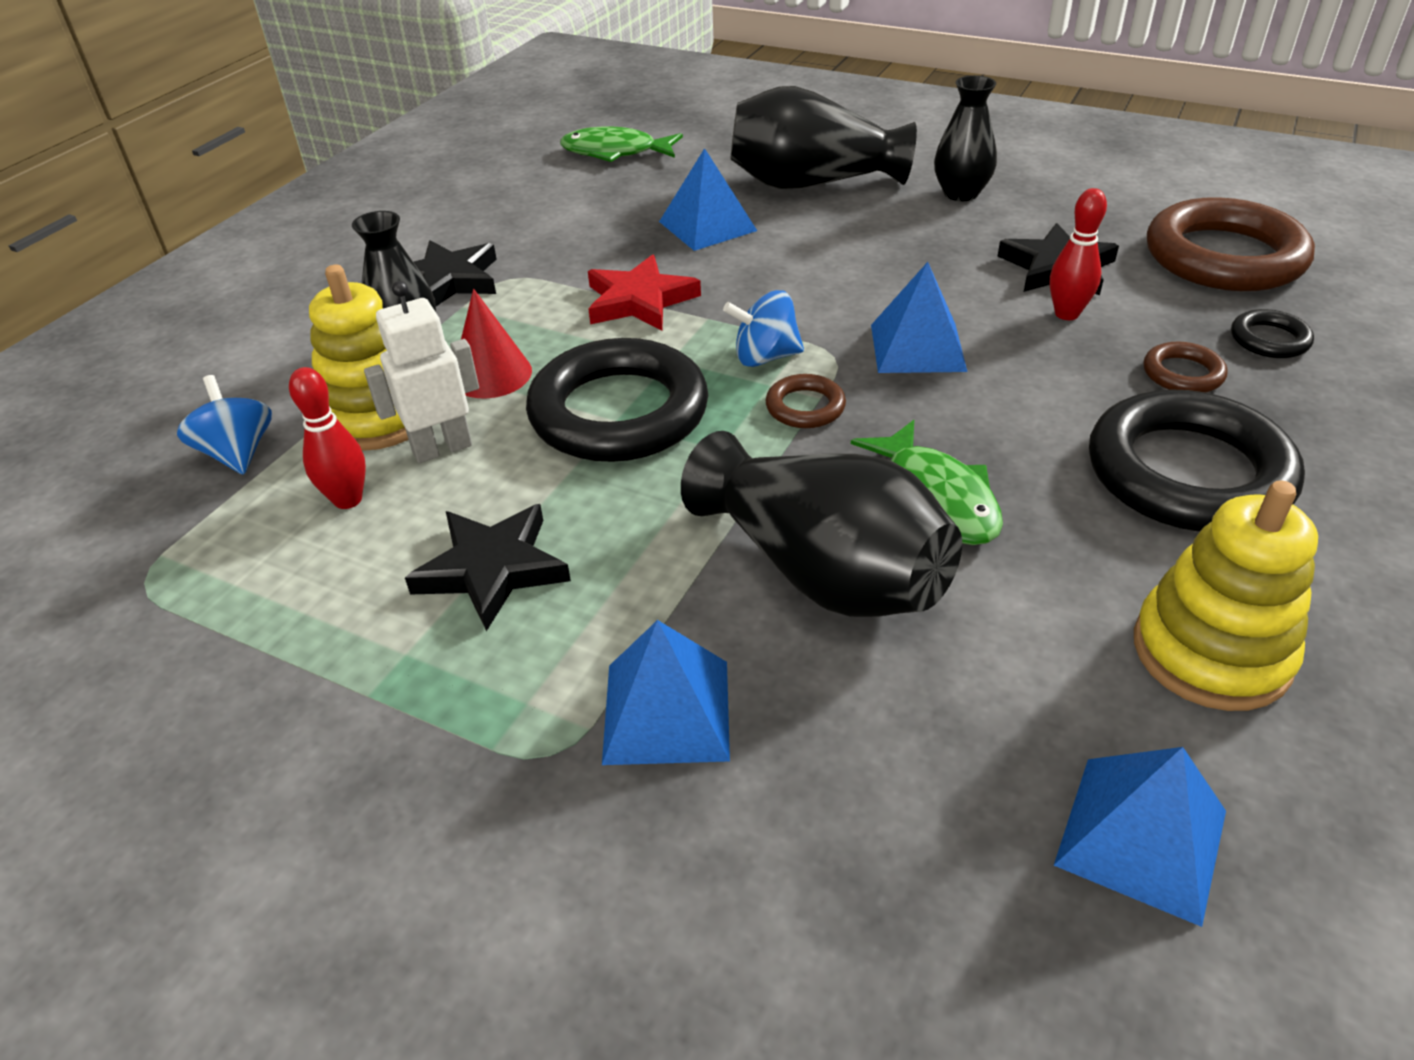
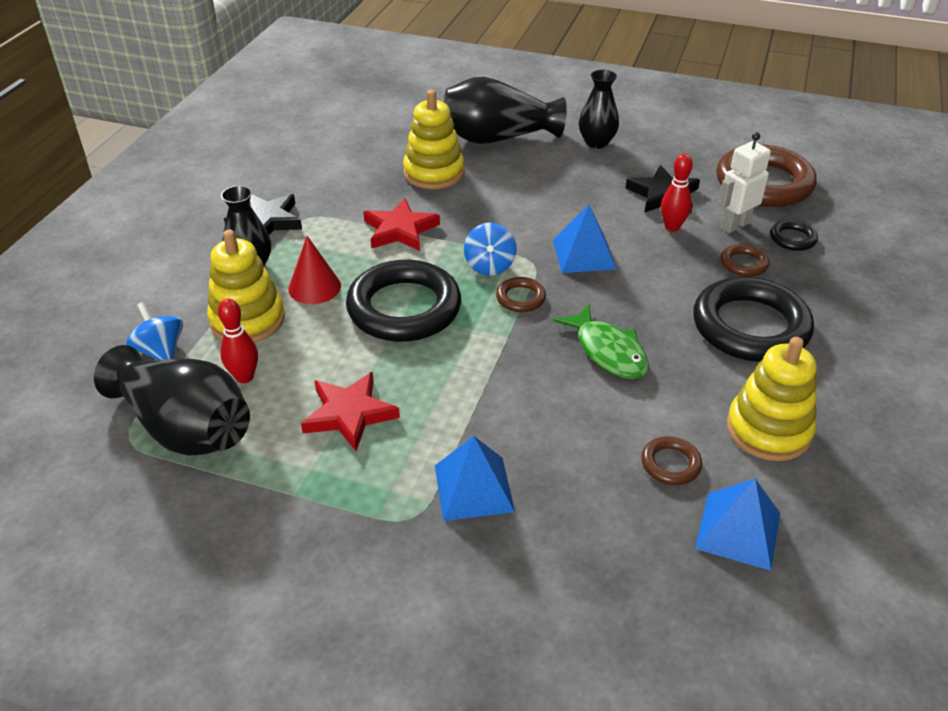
camera: 10 degrees left, 0 degrees up
(442, 448) = (296, 339): white robot -> white robot (734, 225)
(492, 569) = (349, 414): black star -> red star
(615, 152) = (358, 117): green fish -> none
(707, 226) = (434, 173): blue pyramid -> yellow stacking toy
(765, 357) = (489, 266): blue spinning top -> blue spinning top turned 75 degrees counterclockwise
(822, 571) = (548, 400): black vase -> black vase (185, 428)
(1023, 699) = (670, 464): none -> brown ring

